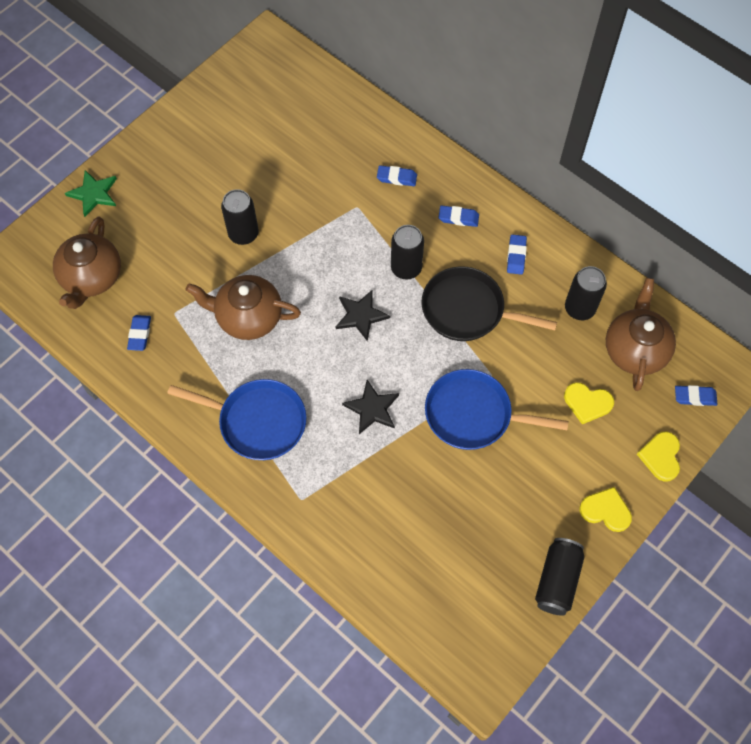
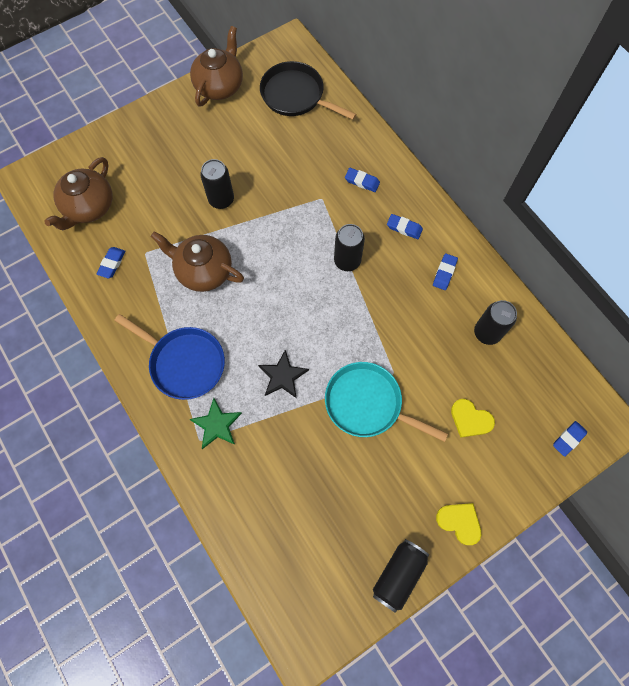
camera: 15 degrees right, 5 degrees up
(94, 194) = (112, 138): green star -> green star (216, 425)
(361, 315) = (297, 292): black star -> none
(468, 310) = (389, 310): black pan -> black pan (296, 96)
(473, 414) = (367, 404): blue pan -> turquoise pan
(635, 349) = (526, 382): brown teapot -> brown teapot (219, 86)
(660, 457) = (522, 486): yellow heart -> none
(695, 397) = (568, 439): blue eraser -> blue eraser turned 60 degrees counterclockwise

